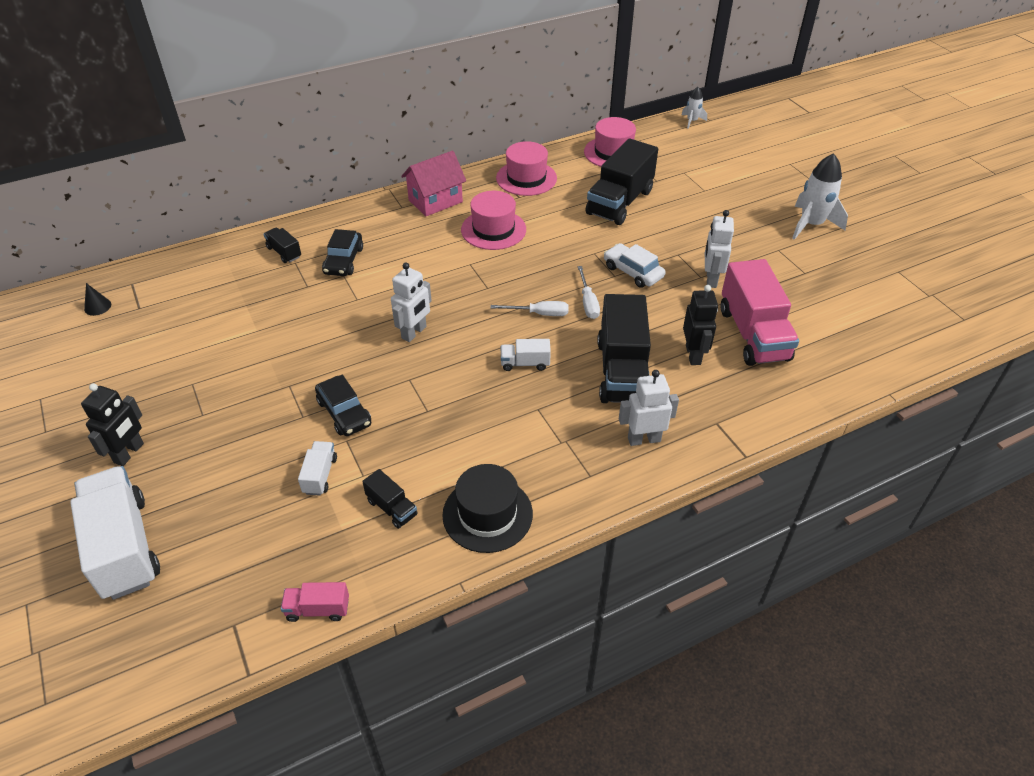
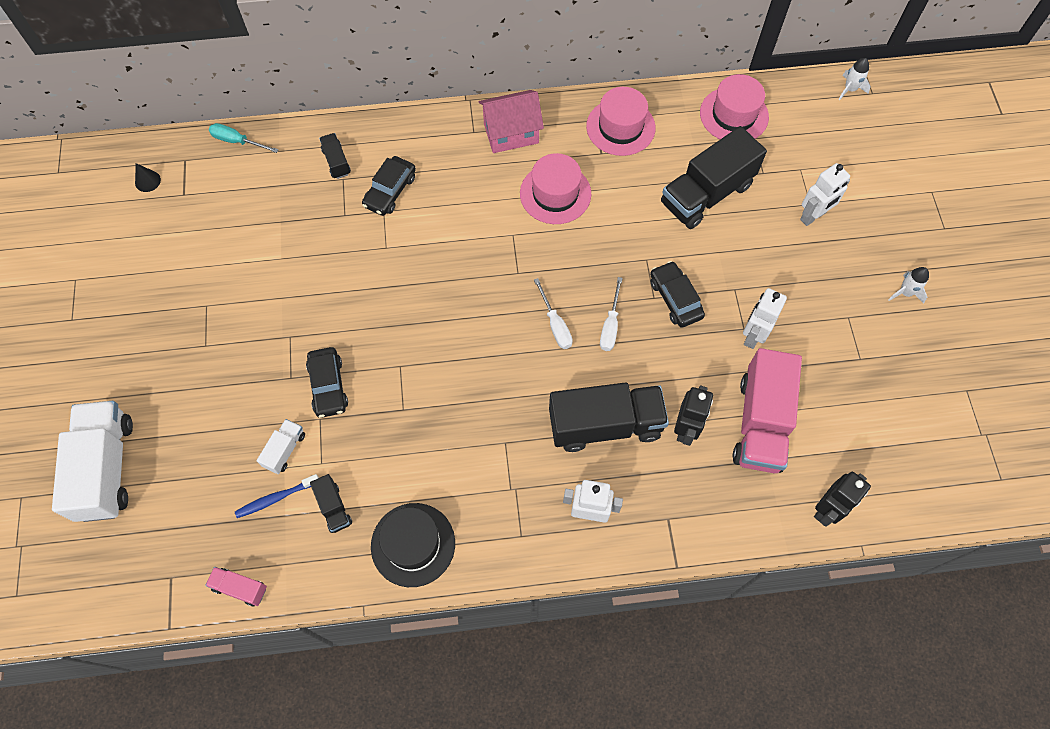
camera: 20 degrees right, 20 degrees up
(129, 453) = (134, 369): black robot -> black robot (827, 509)
(181, 259) = (237, 141): none -> turquoise screwdriver
(327, 518) = (276, 498): none -> blue toothbrush
(414, 333) = (425, 309): white robot -> white robot (813, 216)
(525, 363) = (515, 383): white truck -> none
(539, 314) = (555, 324): white screwdriver -> white screwdriver turned 45 degrees clockwise
(622, 371) = (605, 425): black truck -> black truck turned 120 degrees counterclockwise
(633, 272) = (675, 299): white car -> black car
(811, 225) = (905, 292): white rocket -> white rocket, size x0.53

